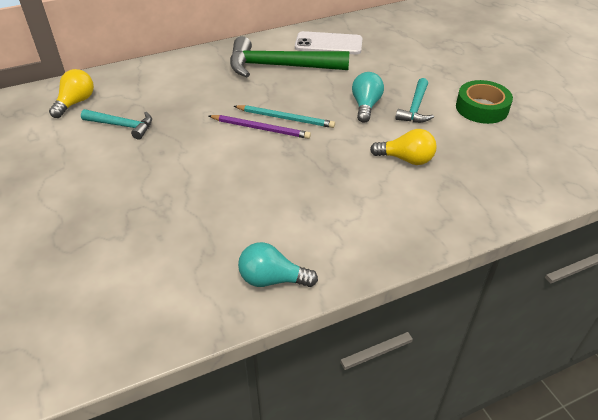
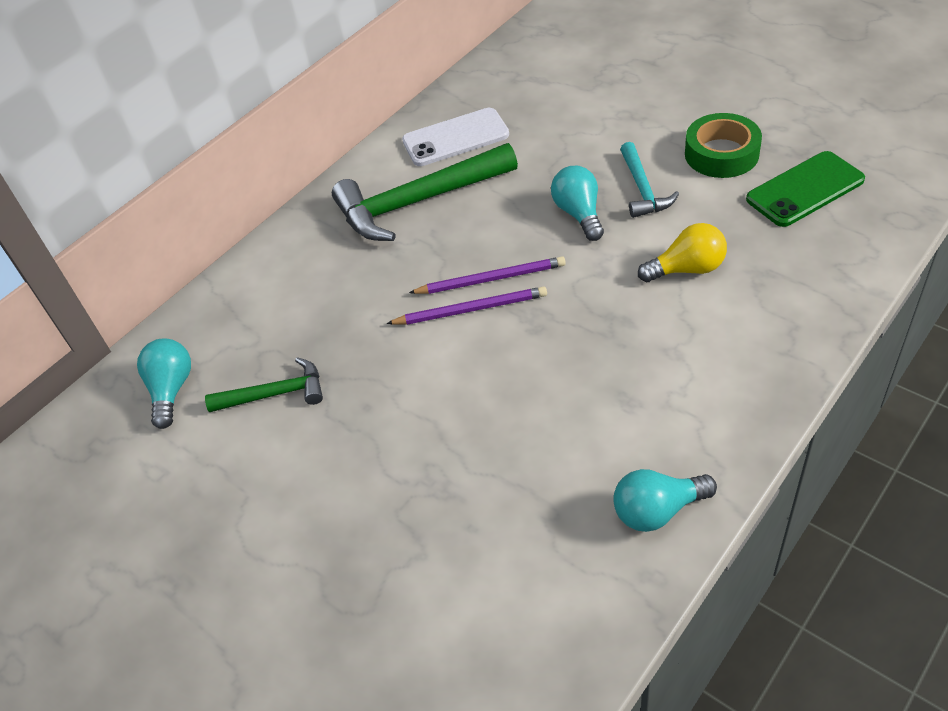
camera: 20 degrees left, 5 degrees up
(76, 102) = (171, 390): yellow light bulb -> turquoise light bulb
(122, 126) = (275, 394): turquoise hammer -> green hammer
(285, 118) = (491, 279): turquoise pencil -> purple pencil
(521, 147) = (805, 189): none -> green phone

